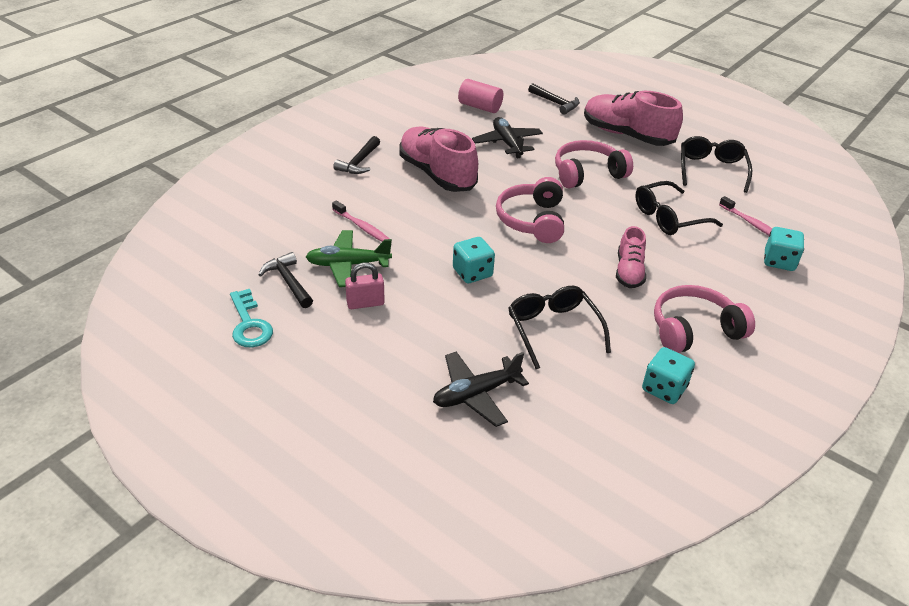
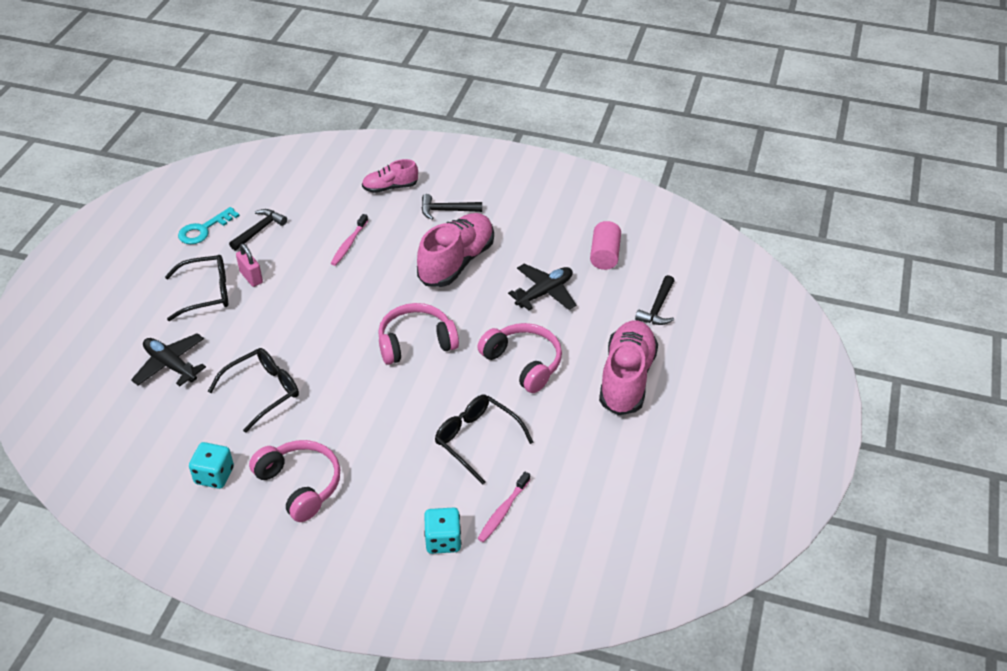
camera: 70 degrees right, 5 degrees up
(348, 265) = (294, 253): green plane -> none
(472, 273) = (317, 325): turquoise dice -> none
(629, 271) = (368, 425): pink shoe -> pink shoe (390, 187)
(711, 170) = (598, 462): black glasses -> black glasses (206, 293)

